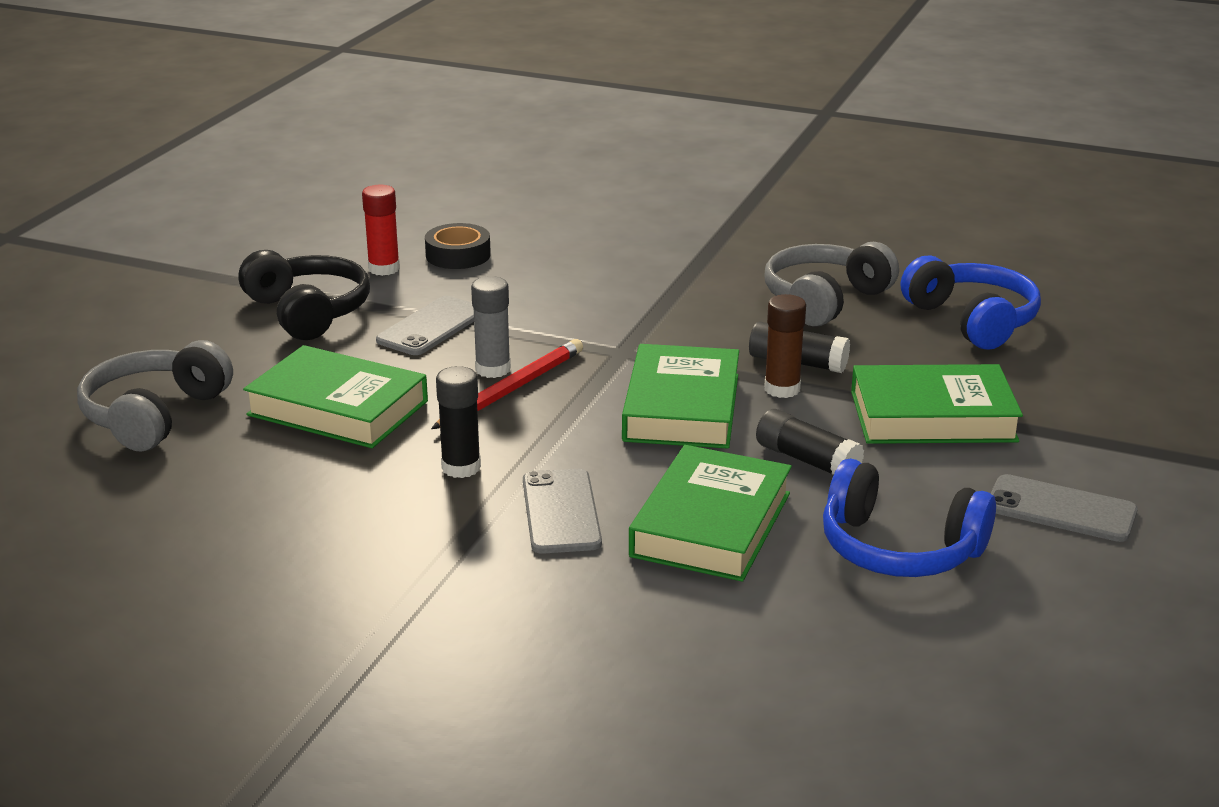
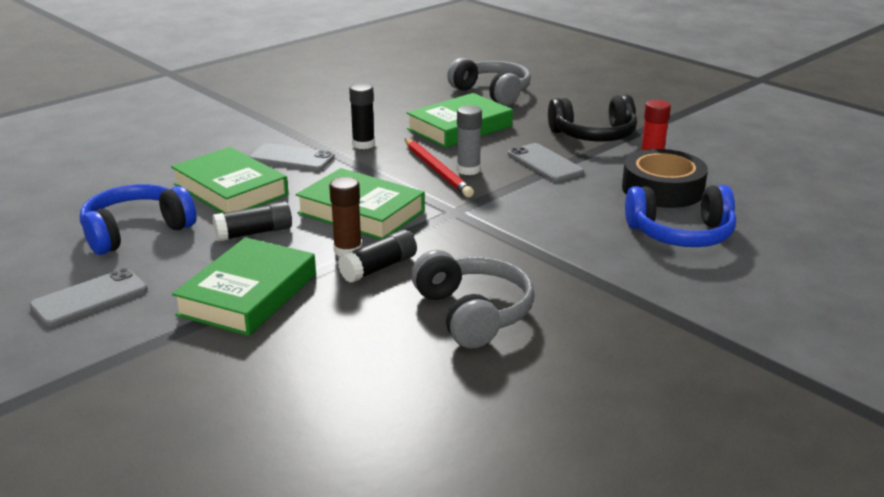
camera: 115 degrees right, 0 degrees up
(458, 255) = (662, 189): black tape -> black tape, size x1.55
(972, 320) = (370, 376): blue headphones -> blue headphones (681, 234)

